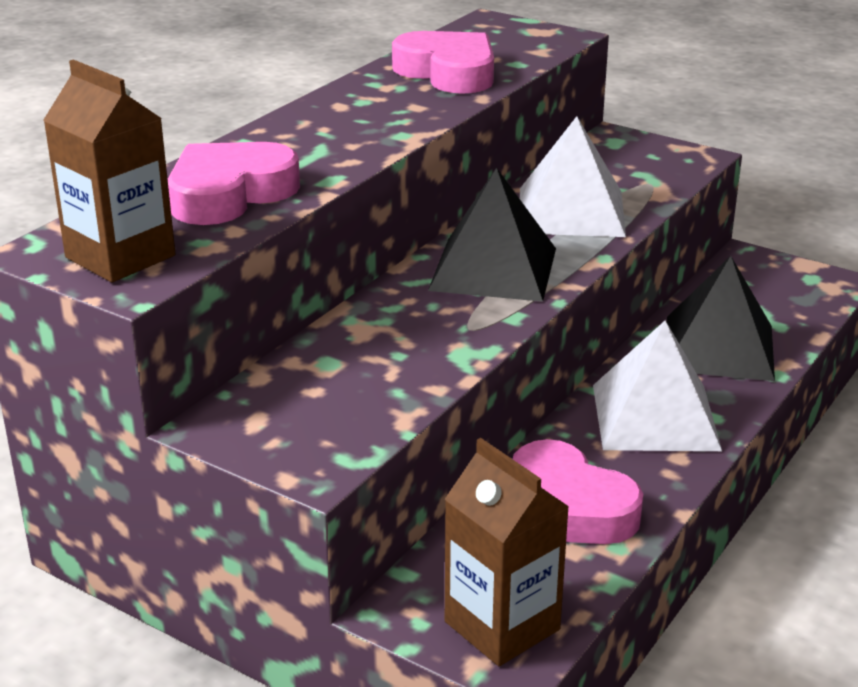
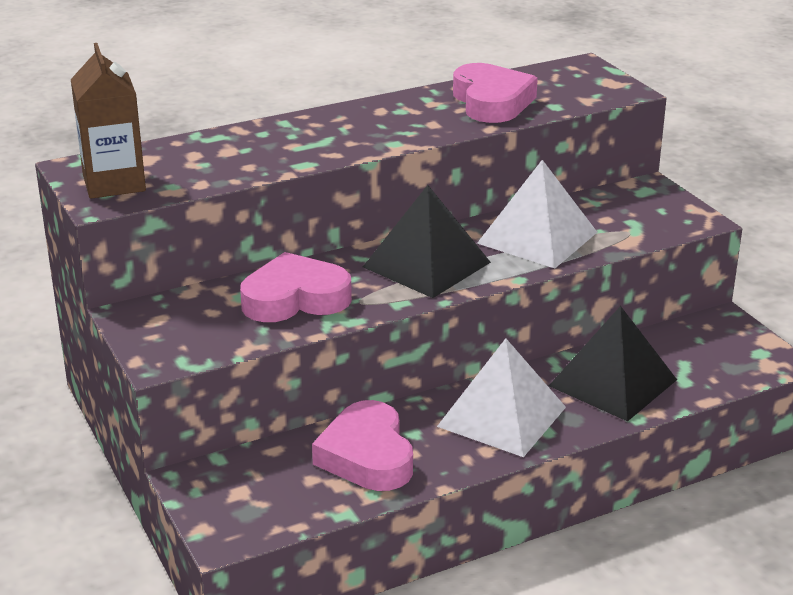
camera: 30 degrees right, 0 degrees up
(229, 194) = (227, 158): pink heart -> pink heart (295, 299)
(502, 626) = (242, 512): brown carton -> none

